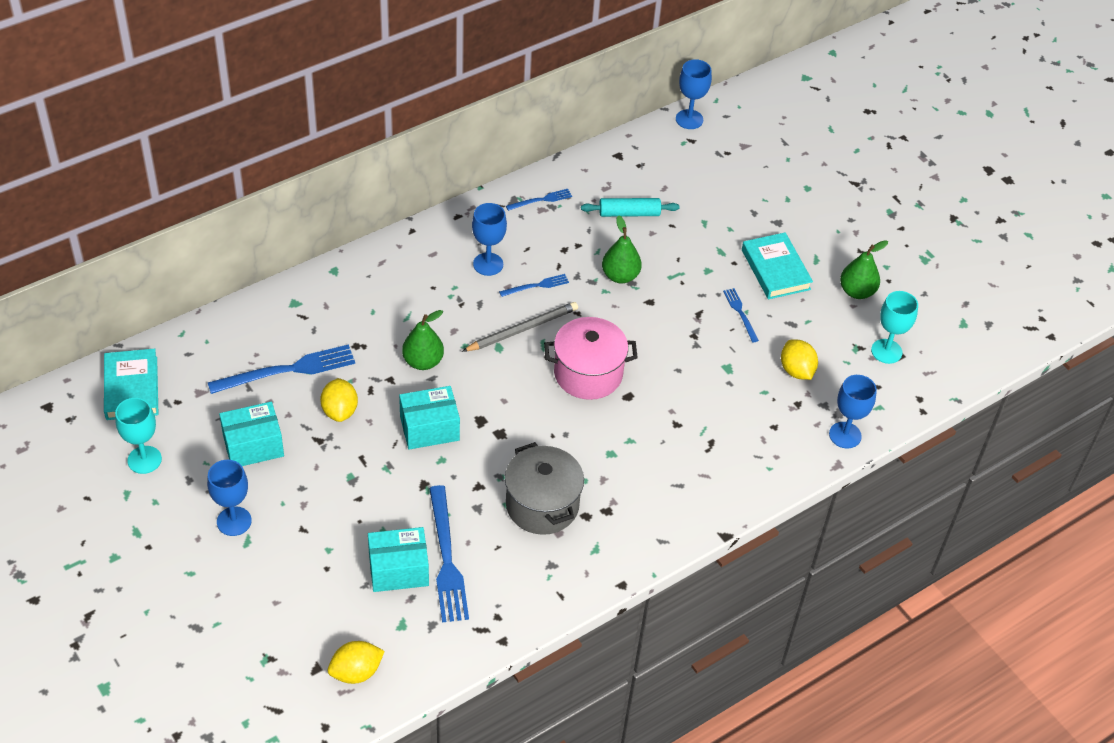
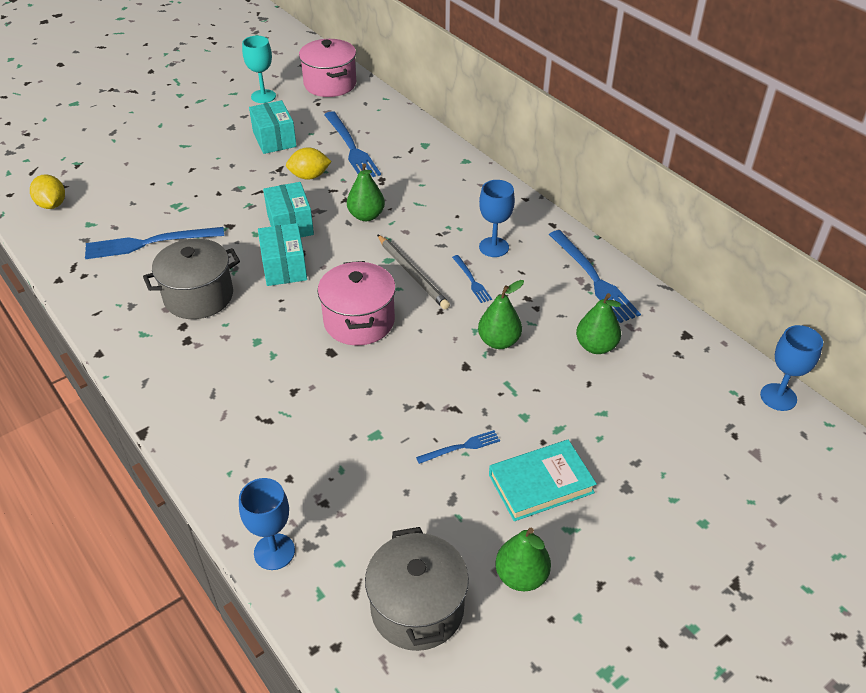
camera: 90 degrees right, 5 degrees down
(131, 388) = (330, 84): turquoise book -> pink pot
(234, 521) = (203, 138): blue goblet -> none
(398, 570) = (143, 218): turquoise box -> turquoise box (284, 267)
(541, 200) = (593, 278): blue fork -> blue fork, size x1.96
(629, 213) = (596, 346): turquoise rolling pin -> green pear
(796, 370) = (376, 502): yellow lemon -> none
(886, 351) = (417, 608): turquoise goblet -> grey pot

